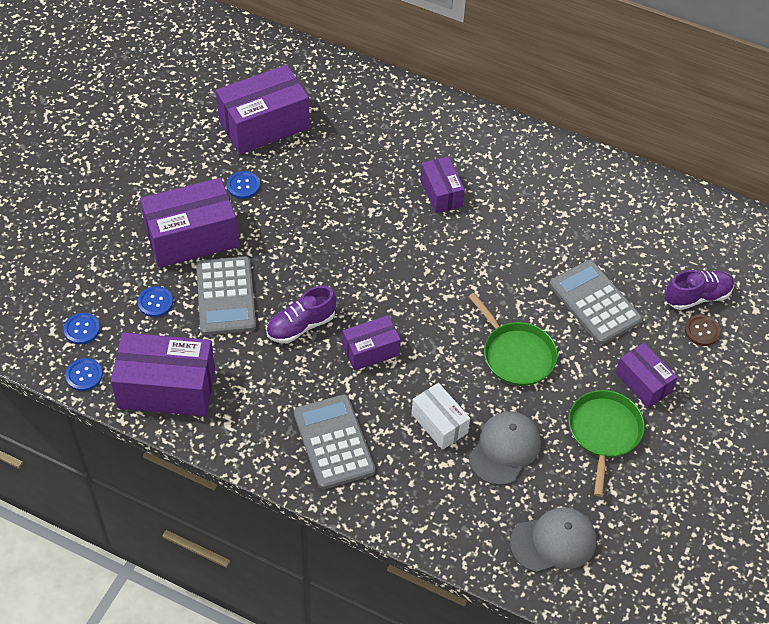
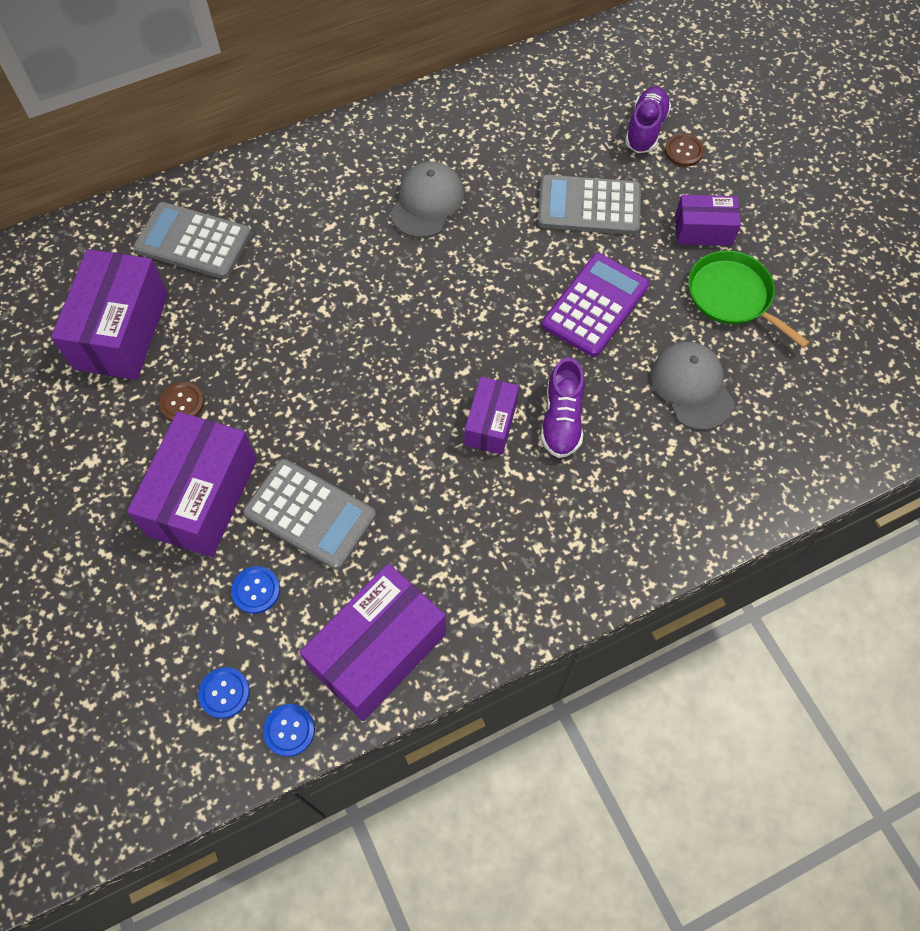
camera: 50 degrees left, 10 degrees up
(243, 186) = (182, 403): blue button -> brown button
(301, 326) = (408, 467): purple shoe -> purple shoe (562, 420)
(334, 442) = (572, 530): grey calculator -> grey calculator (193, 241)
(439, 423) = (622, 421): white box -> none
(441, 193) = (357, 237): purple box -> none
(516, 354) = (595, 305): green pan -> purple calculator
(553, 542) = (819, 416): grey cap -> grey cap (427, 202)

